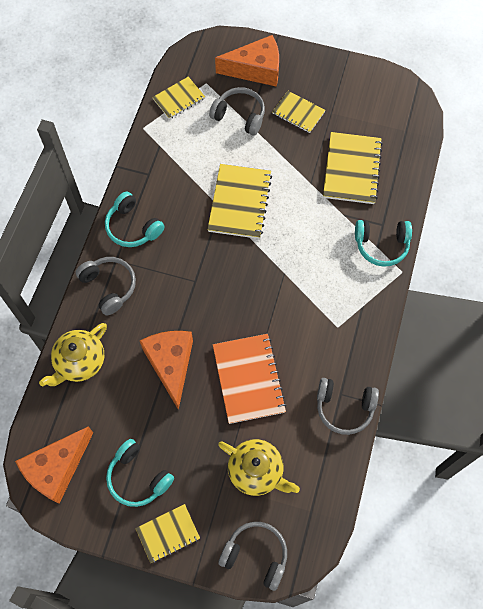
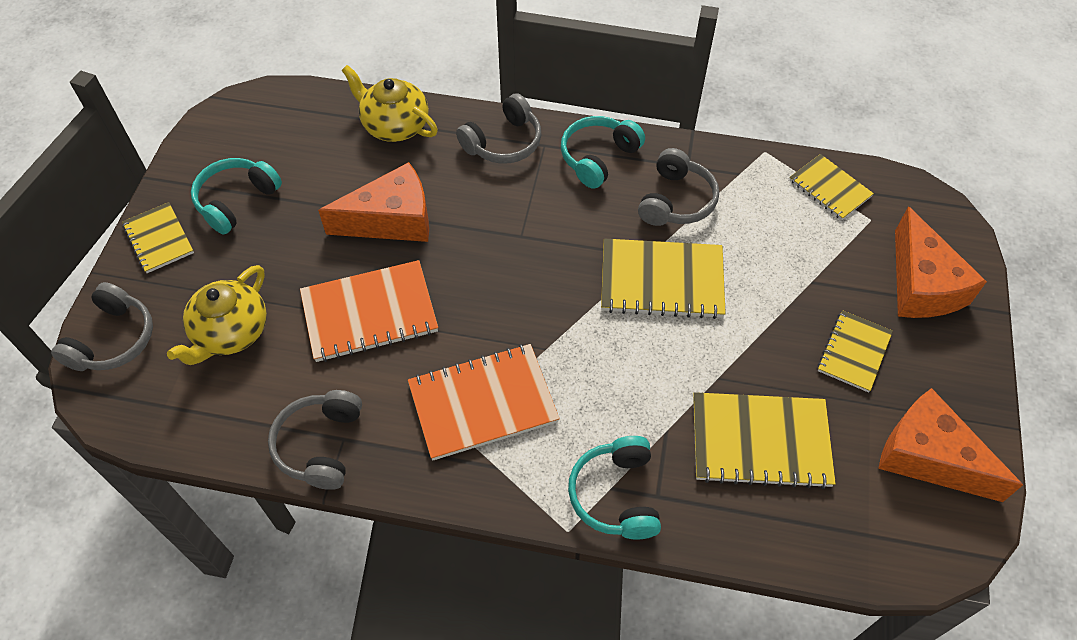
camera: 85 degrees right, 10 degrees down
(57, 468) = (256, 121): orange cheese -> orange cheese (928, 457)
(239, 116) = (822, 269): grey headphones -> grey headphones (676, 201)
(320, 311) = (483, 403): none -> orange notebook

